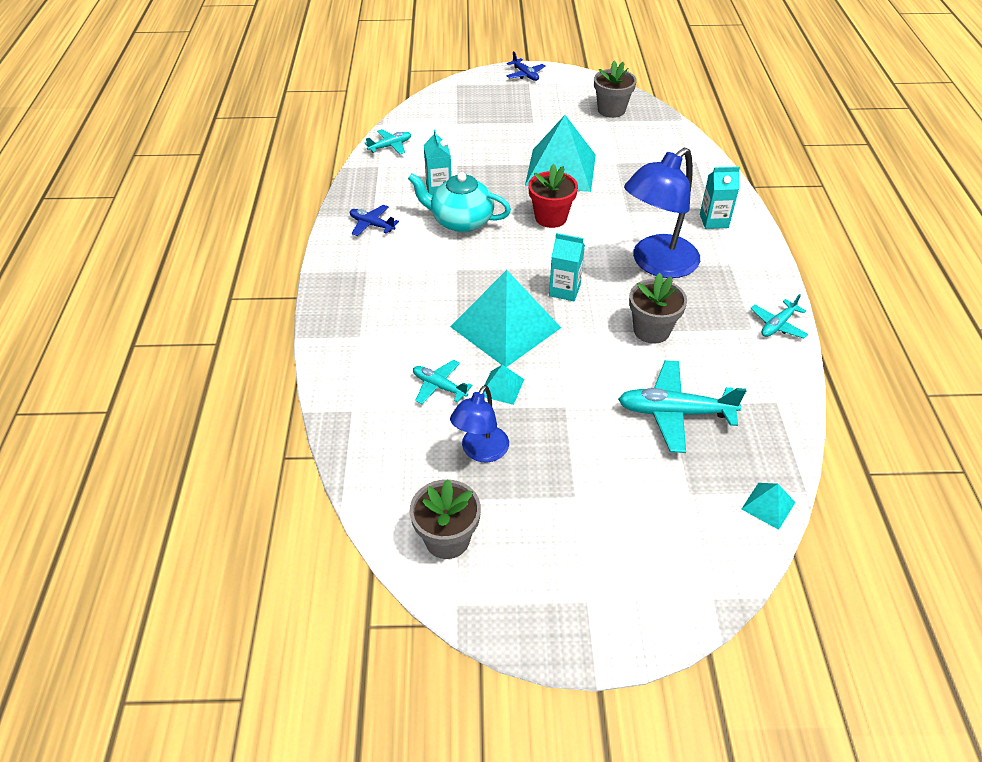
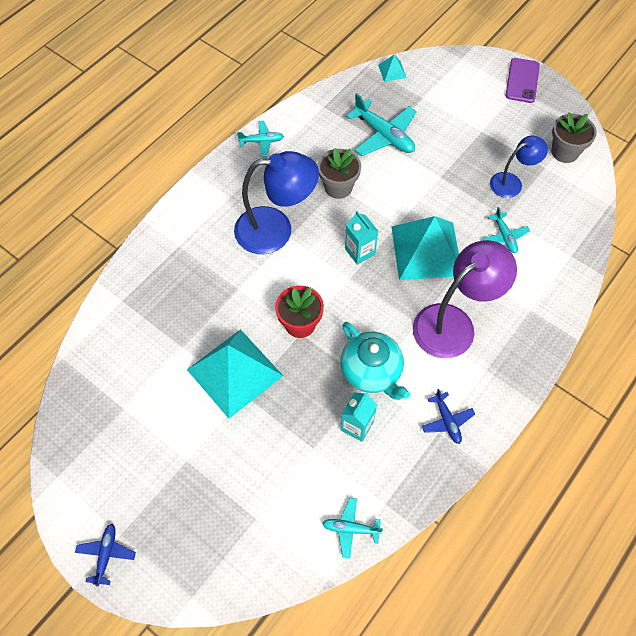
camera: 140 degrees left, 15 degrees up
(424, 286) = (453, 323): none -> purple lamp
(502, 387) = (466, 211): turquoise pyramid -> none
(595, 622) = (522, 80): none -> purple phone
(611, 110) = (100, 420): grey flower pot -> none
(714, 221) = (191, 236): turquoise carton -> none

